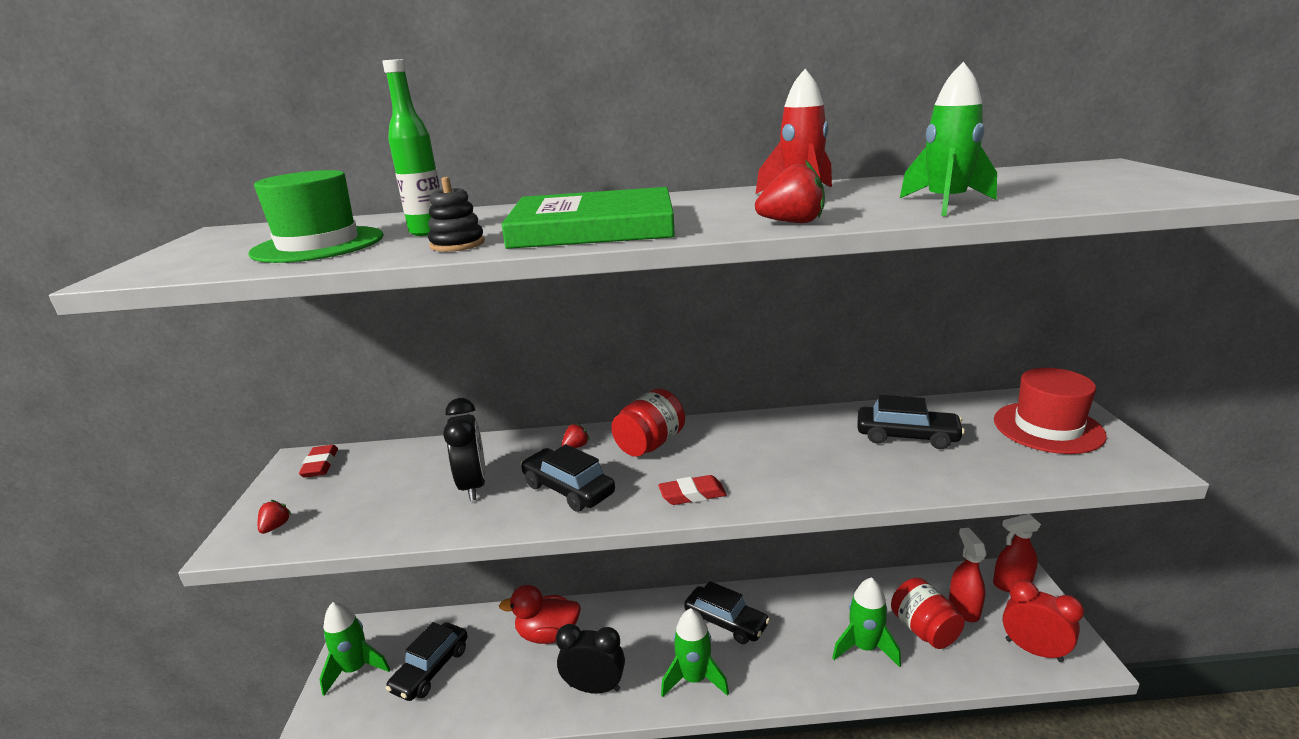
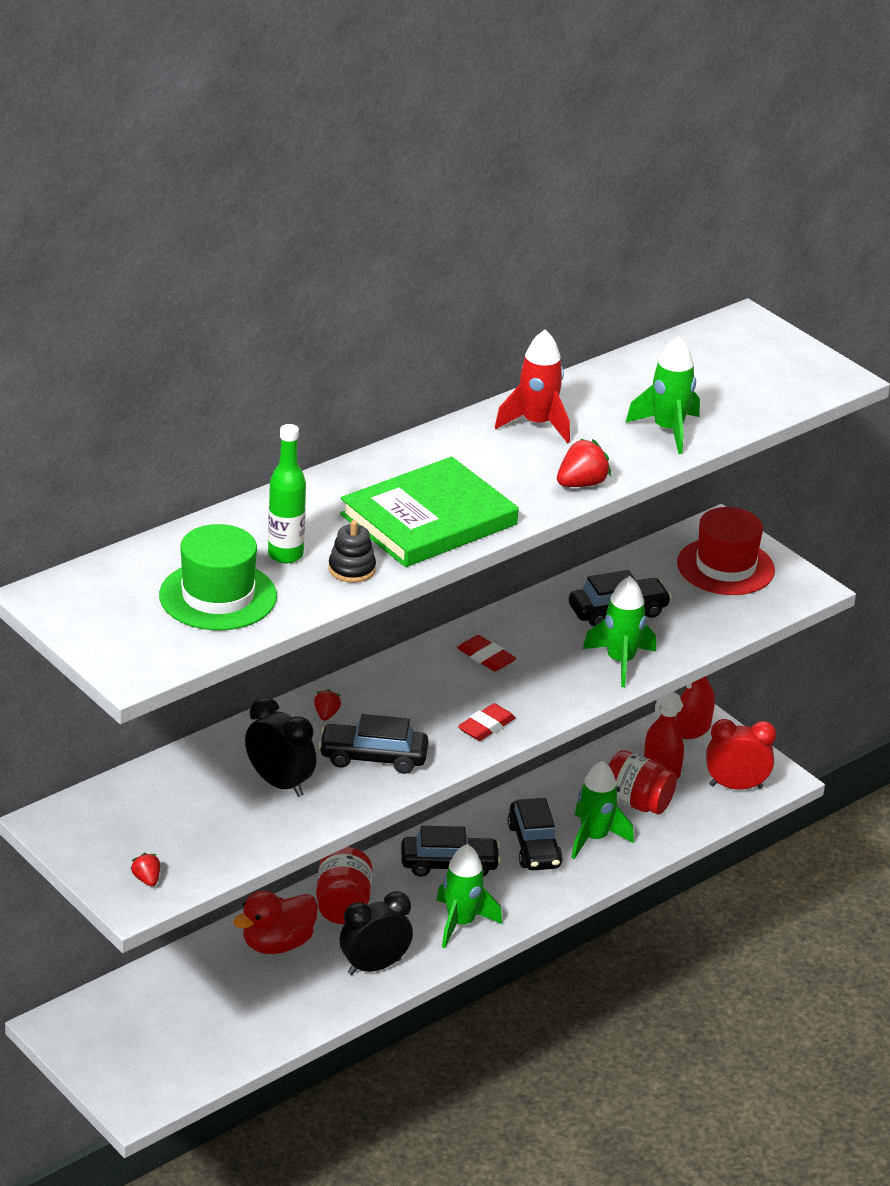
camera: 40 degrees left, 10 degrees up
(320, 465) = (83, 818): red eraser -> red eraser (486, 657)
(355, 669) = (105, 1052): green rocket -> green rocket (620, 661)
(431, 669) = (189, 1019): black car -> black car (534, 846)
(650, 444) = (396, 690): red jar -> red jar (343, 905)

